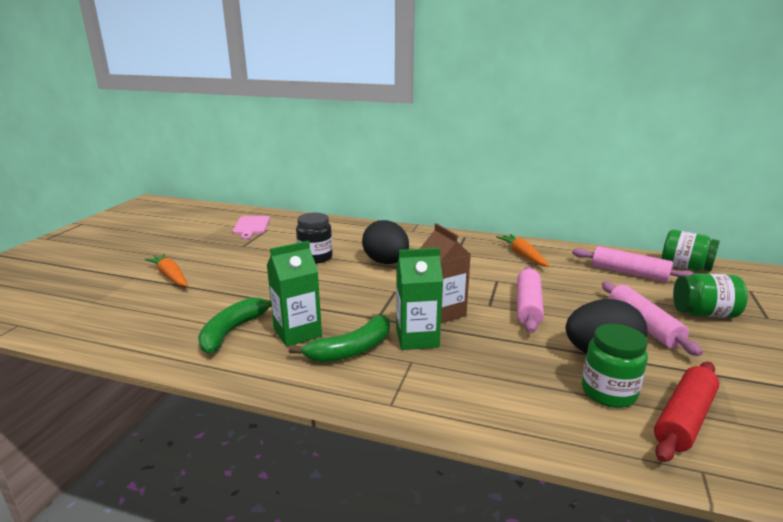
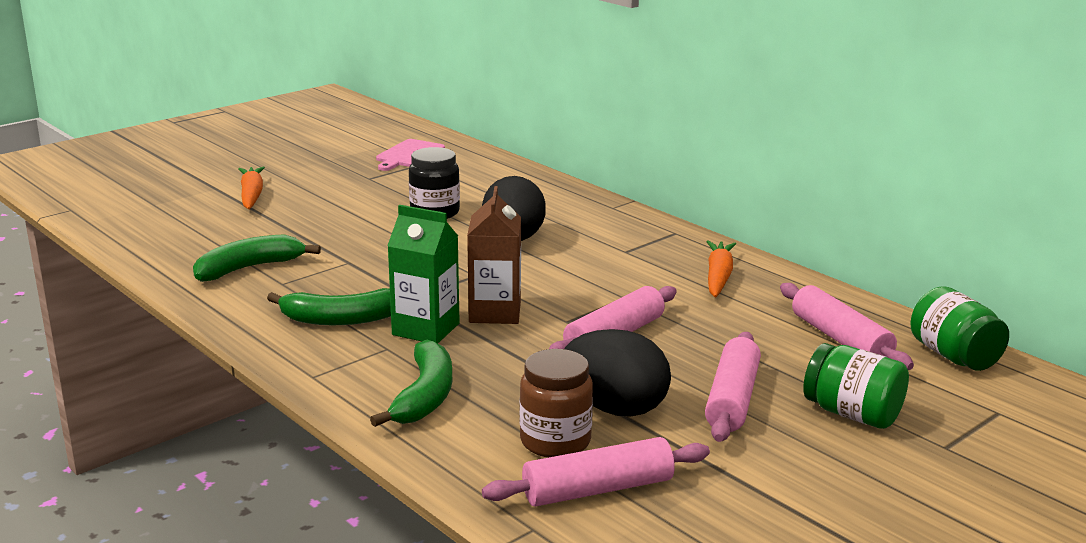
camera: 30 degrees right, 0 degrees up
(297, 332) = (309, 287): green carton -> none
(486, 391) = (424, 396): none -> green banana
(608, 392) = (555, 441): green jar -> brown jar
(684, 419) = (597, 489): red rolling pin -> pink rolling pin

